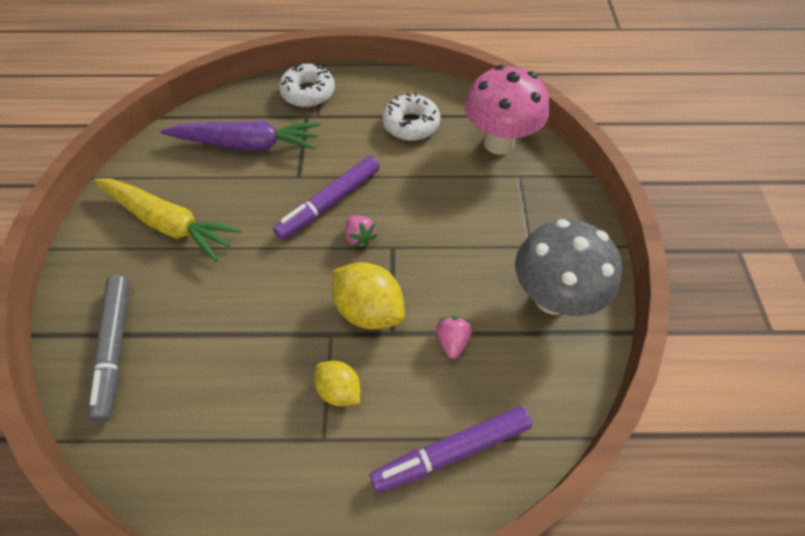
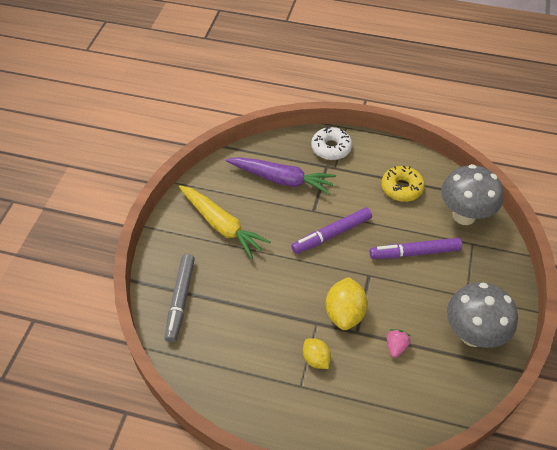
camera: 15 degrees right, 5 degrees down
(359, 237) = (348, 263): pink strawberry -> none
(369, 310) = (344, 313): yellow lemon -> yellow lemon turned 45 degrees clockwise
(411, 124) = (402, 188): white donut -> yellow donut
(452, 452) = (379, 413): purple marker -> purple marker (415, 253)
(499, 143) = (464, 215): pink mushroom -> grey mushroom

